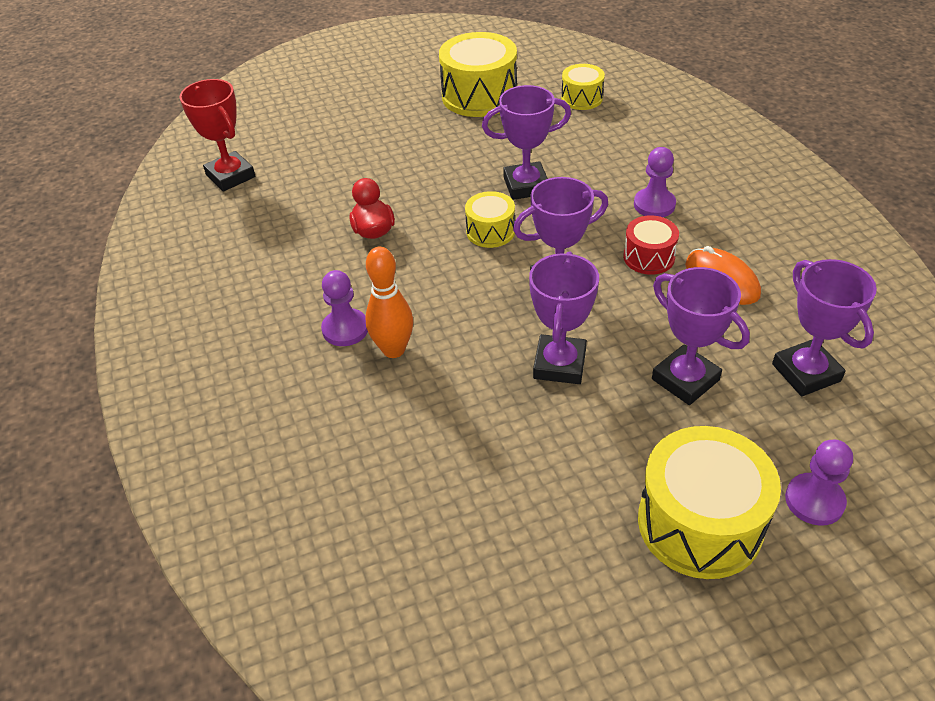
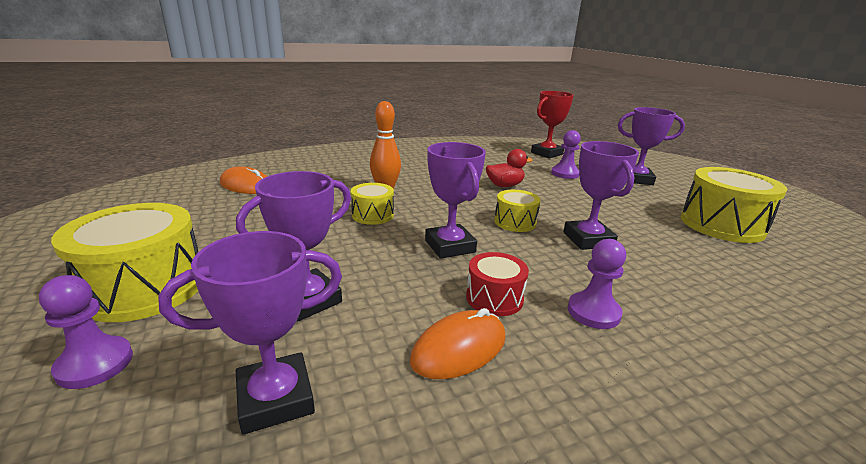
camera: 85 degrees right, 20 degrees down
(345, 329) = (407, 179): purple pawn -> purple pawn (565, 174)
(379, 531) = (246, 185): none -> orange mouse
(559, 364) = (352, 241): purple trophy -> purple trophy (636, 179)
(581, 98) = (784, 280): yellow drum -> yellow drum (372, 215)

